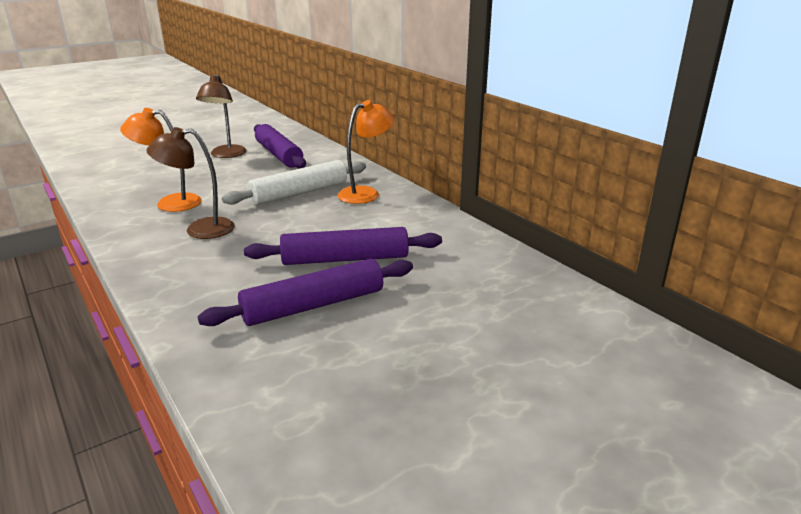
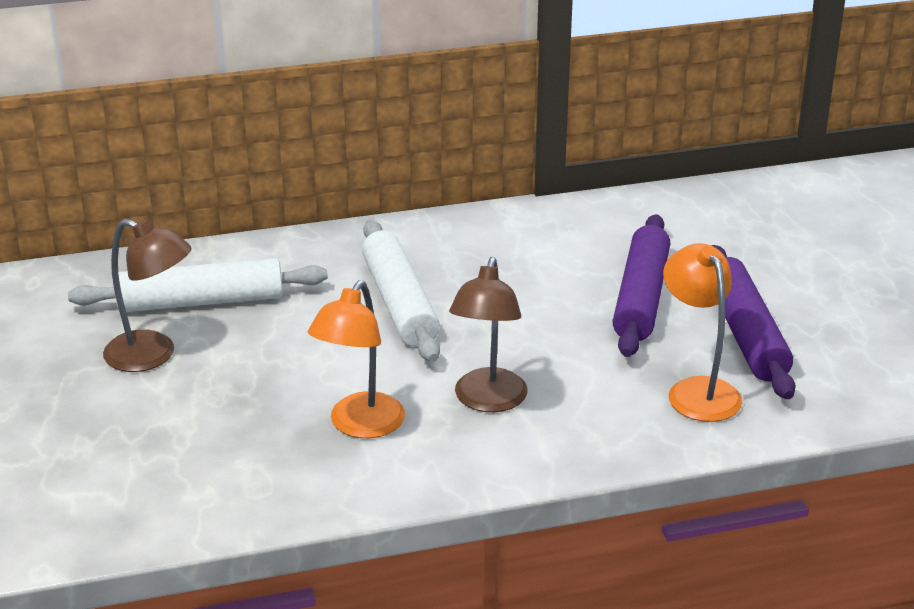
camera: 70 degrees left, 5 degrees up
(279, 155) = (201, 302): purple rolling pin -> white rolling pin
(366, 193) = (439, 250): orange lamp -> orange lamp (697, 390)

